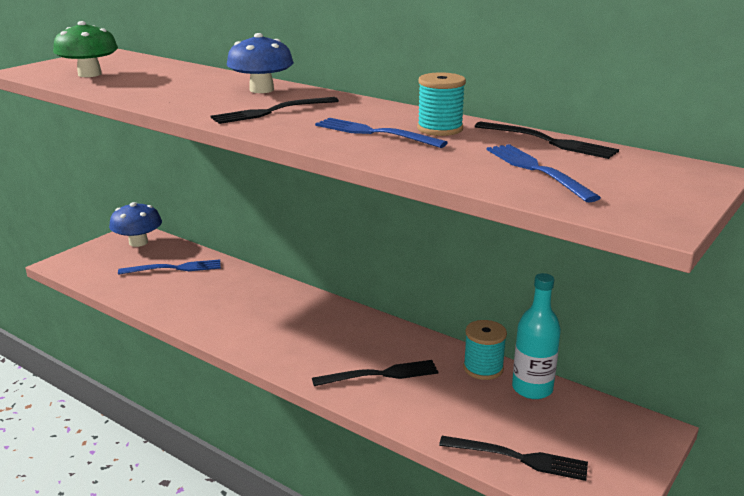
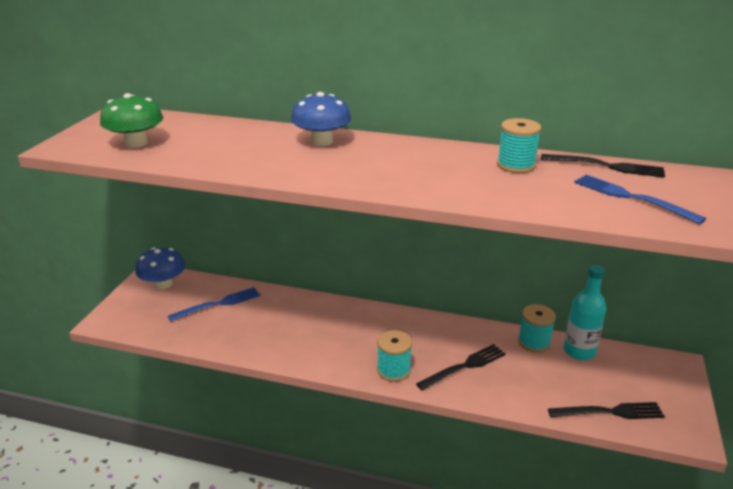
camera: 20 degrees left, 5 degrees up
(270, 112) = (361, 166): black fork -> none
(299, 361) = (393, 370): none -> turquoise spool
(373, 133) = (471, 178): blue fork -> none

